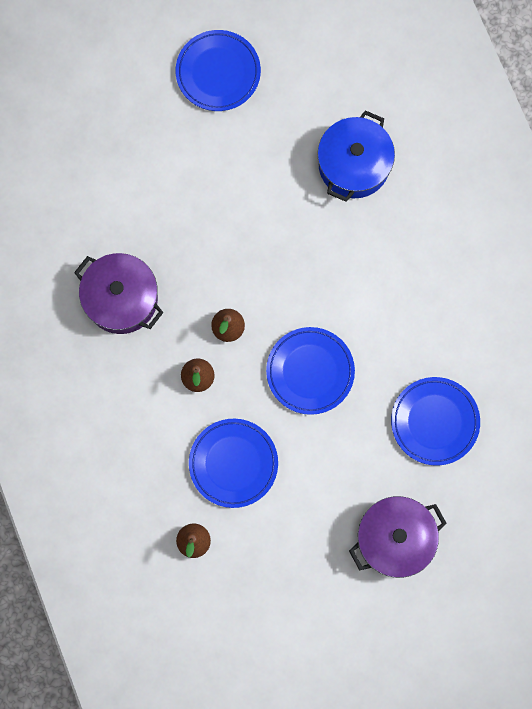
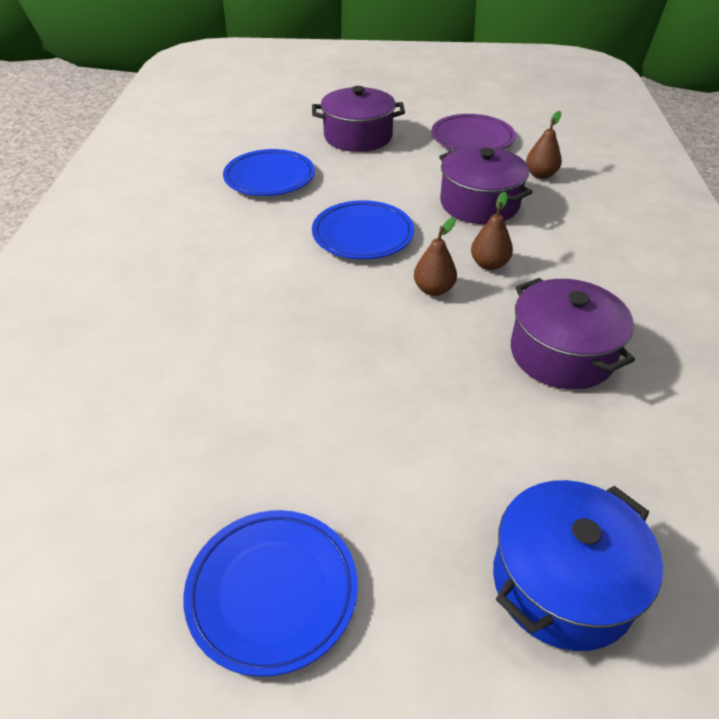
camera: 155 degrees left, 35 degrees down
(233, 463) = (479, 204): blue plate -> purple pot
(280, 587) = (472, 139): none -> purple plate
(354, 165) = (168, 382): blue pot -> blue pot (562, 582)

